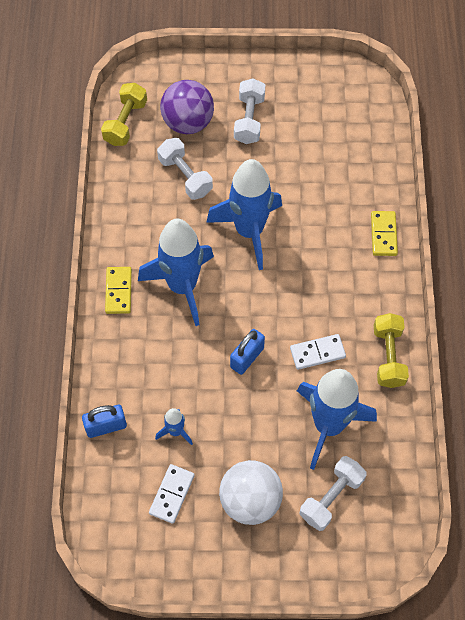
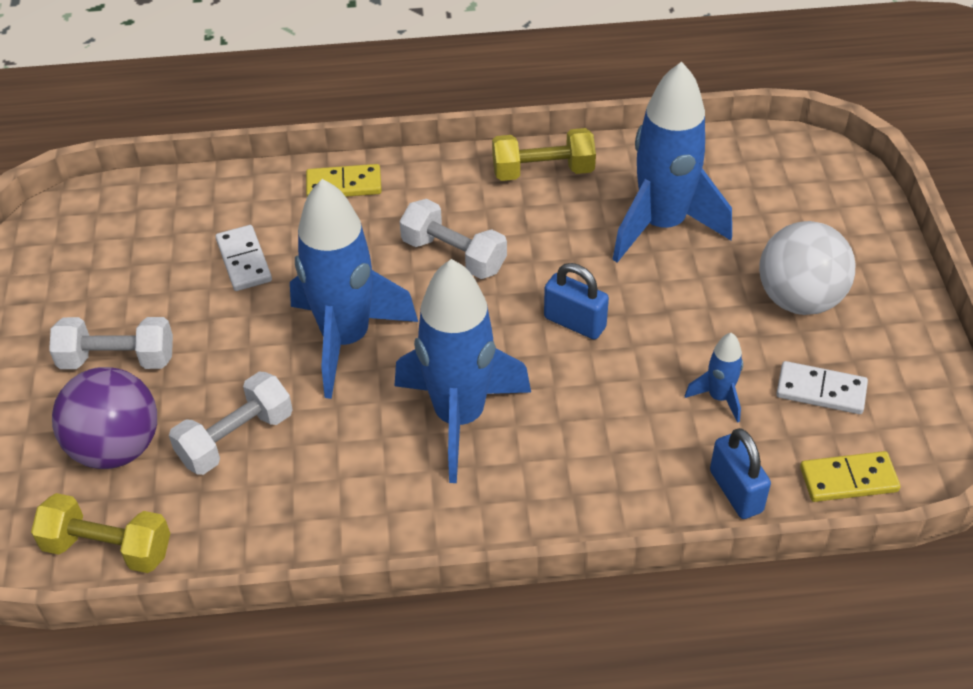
camera: 95 degrees left, 15 degrees down
(118, 291) = (480, 509): yellow domino -> yellow domino (848, 479)
(317, 352) = (551, 244): white domino -> white domino (244, 261)
(331, 497) = (766, 216): white dumbbell -> white dumbbell (454, 255)

